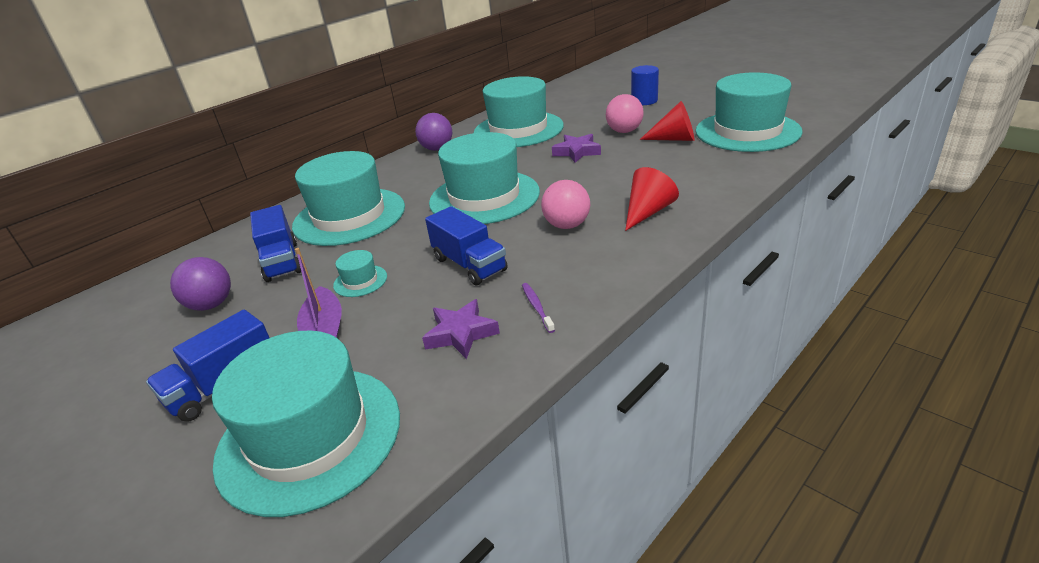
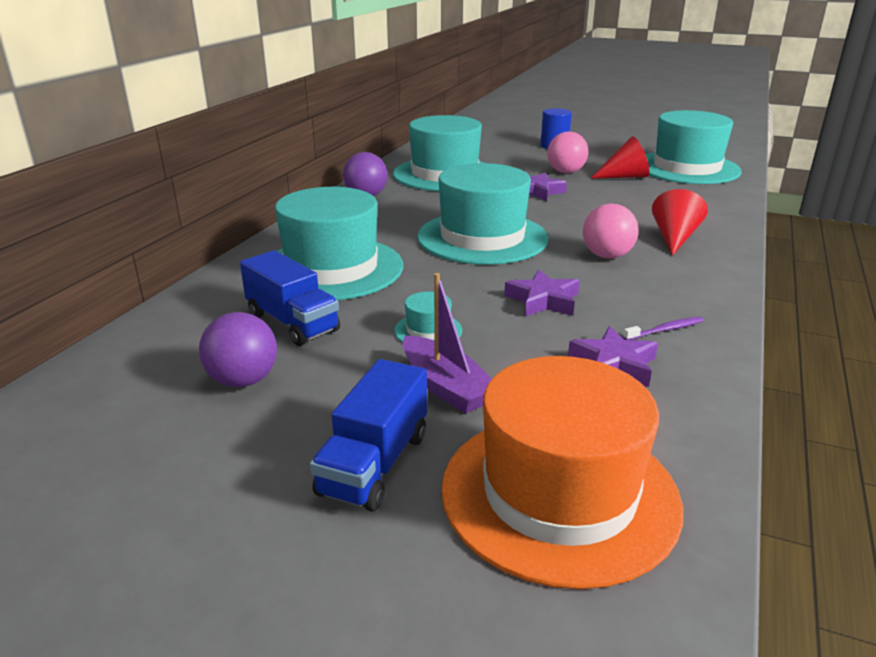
camera: 25 degrees left, 5 degrees down
(309, 436) = (559, 494): turquoise hat -> orange hat
(469, 264) = (543, 300): blue truck -> purple star
(537, 307) = (665, 330): purple toothbrush -> purple toothbrush turned 105 degrees clockwise

